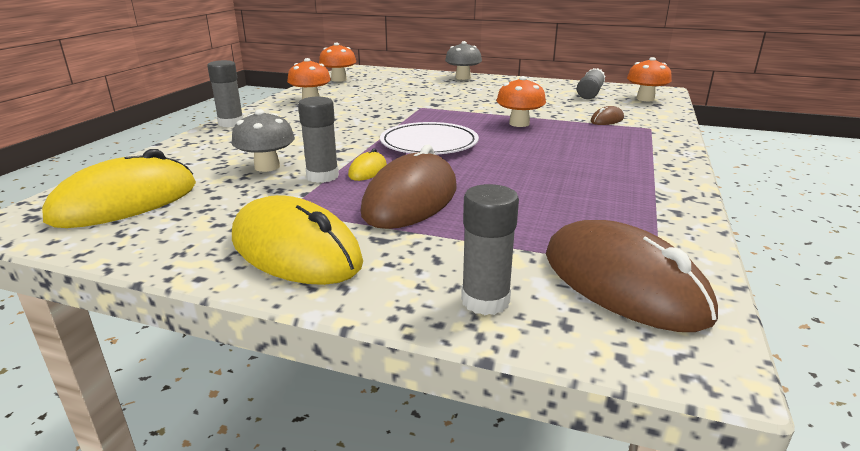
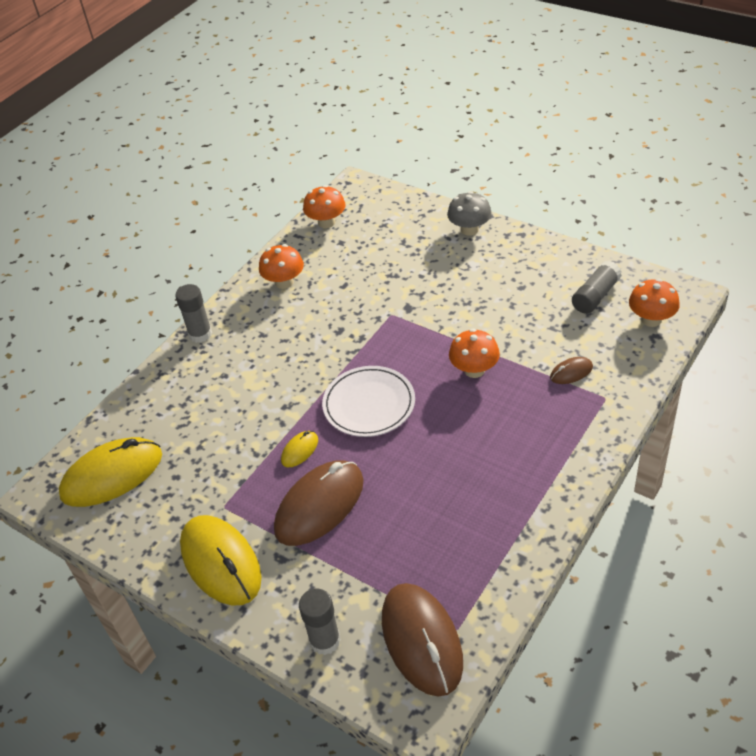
camera: 20 degrees right, 20 degrees up
(267, 167) = (220, 431): grey mushroom -> none
(322, 176) = (261, 455): grey glue stick -> none

